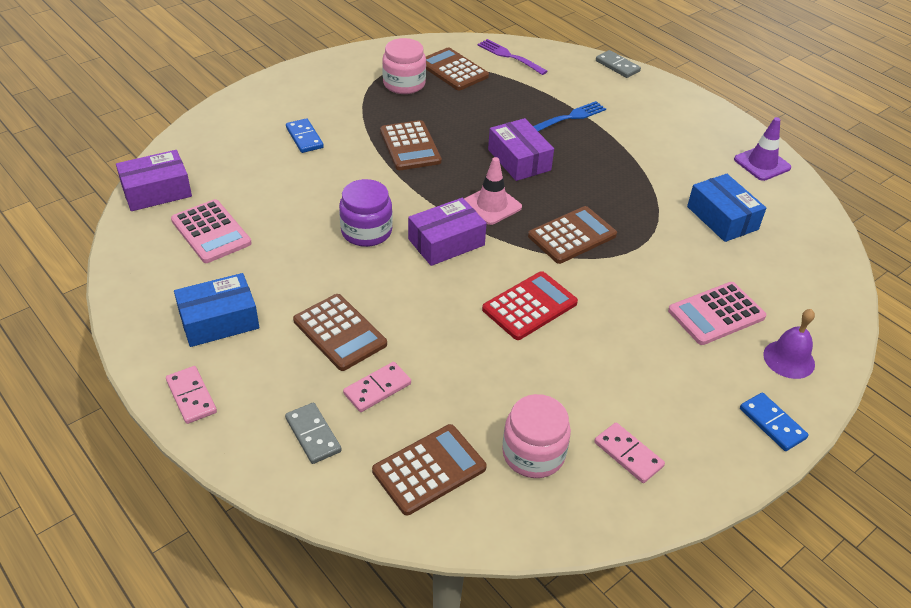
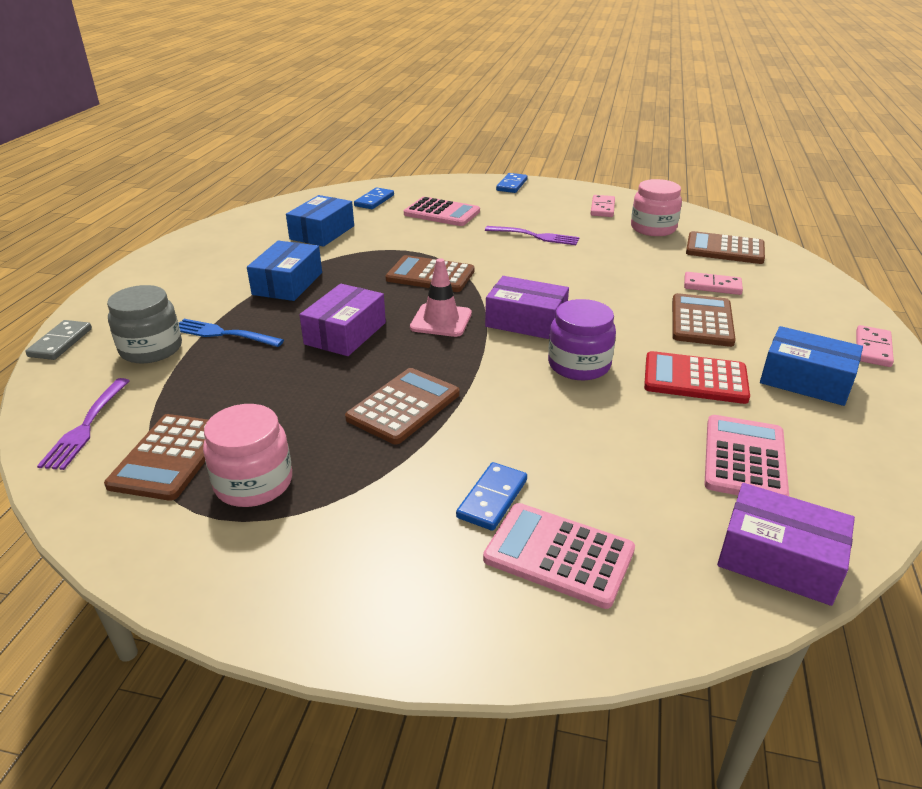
camera: 125 degrees left, 10 degrees down
(249, 136) = (558, 555): none -> pink calculator
(313, 435) = (786, 290): grey domino -> none
(529, 306) = (539, 265): red calculator -> red calculator (695, 379)
(576, 90) = (151, 349): none -> grey jar
(596, 344) = (534, 236): none -> purple fork
(625, 164) = (287, 283): none -> blue box
(762, 163) = (217, 235): purple traffic cone -> none
(789, 359) = (451, 190): purple bell -> none
(791, 284) = (374, 201): none -> blue domino

